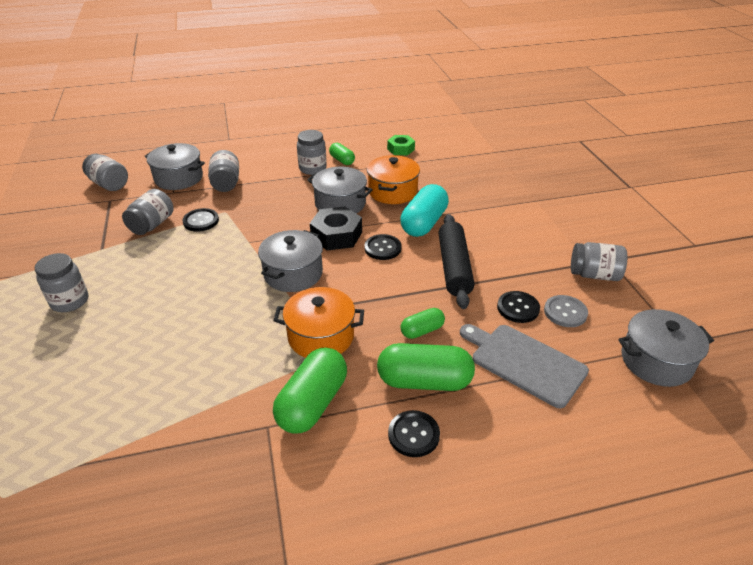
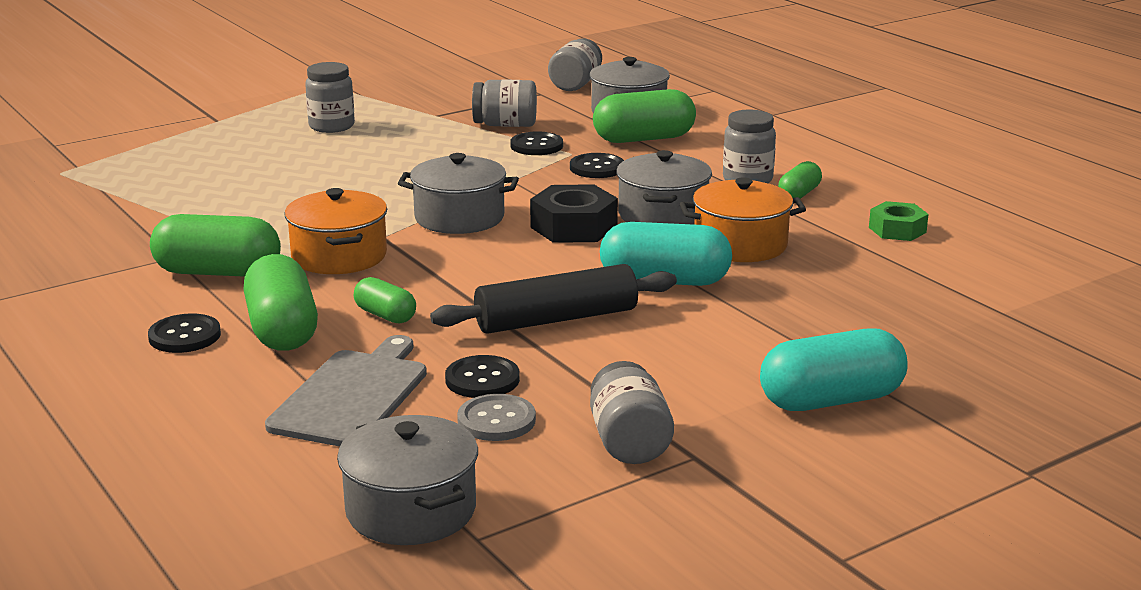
camera: 70 degrees right, 15 degrees down
(226, 183) = (644, 139): grey jar -> green capsule
(382, 248) = (566, 262): black button -> black button (597, 168)
(564, 211) = (831, 400): none -> turquoise capsule

